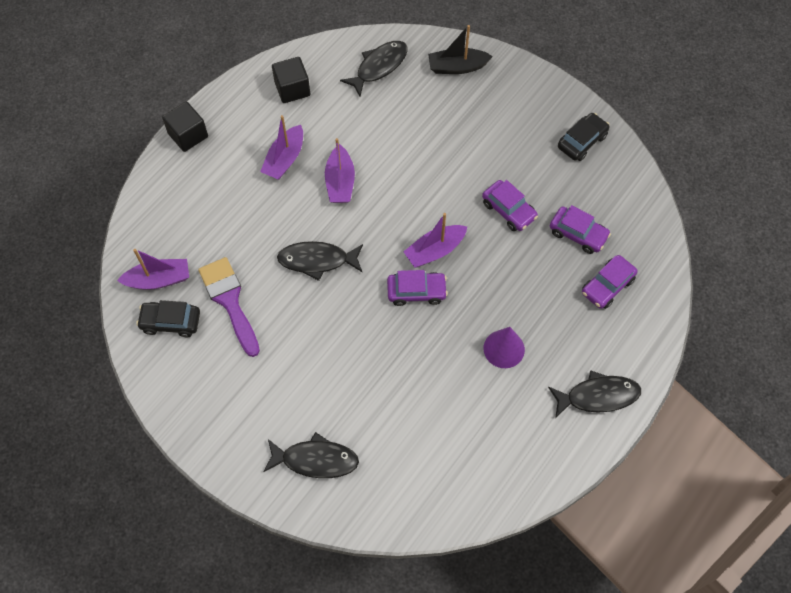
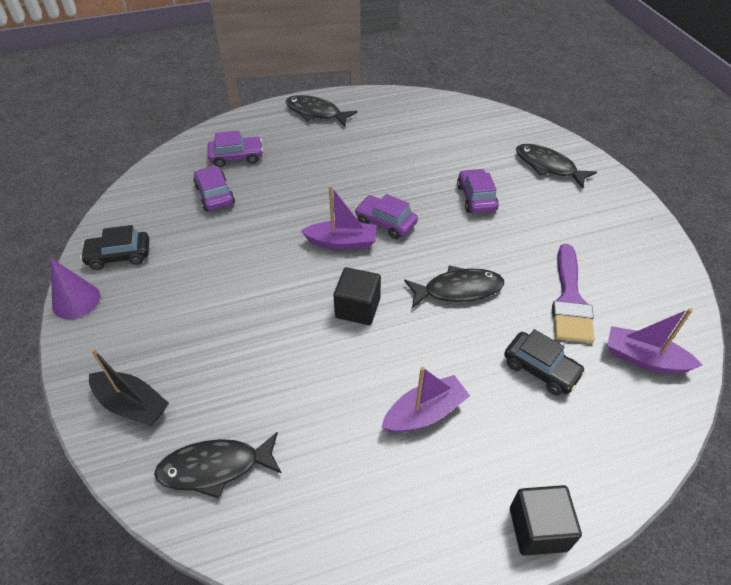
camera: 145 degrees left, 15 degrees down
(170, 322) = (642, 312): black car -> black car (540, 369)
(292, 89) = (349, 509): black cube -> black cube (357, 308)
(317, 260) = (458, 290): black fish -> black fish turned 45 degrees counterclockwise
(340, 182) = (380, 350): purple boat -> none
(504, 349) = (352, 160): purple cone -> purple cone (76, 301)
(508, 210) = (247, 238): purple car -> purple car (476, 198)

